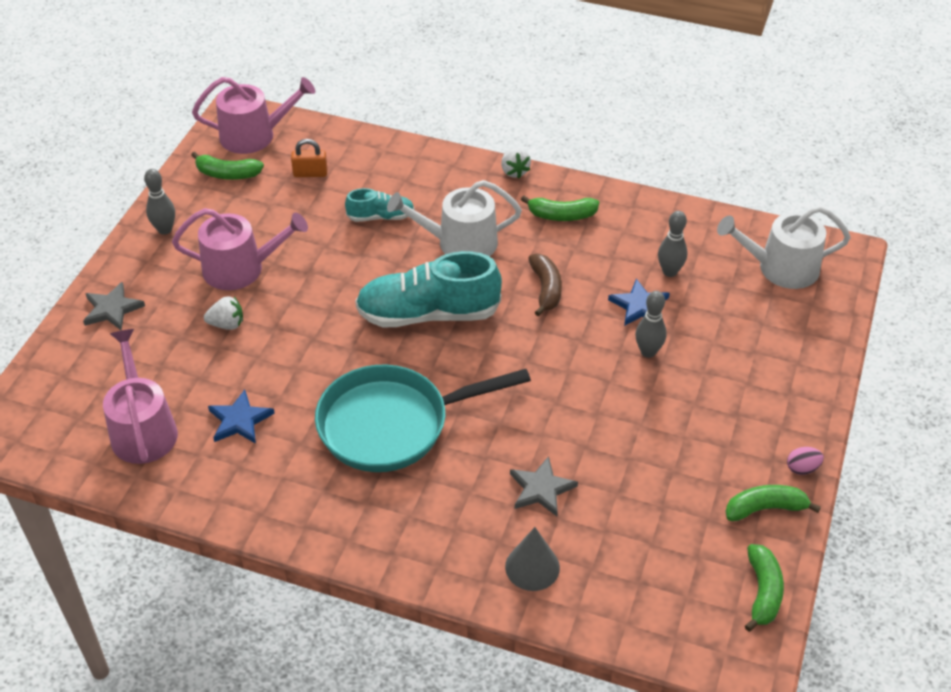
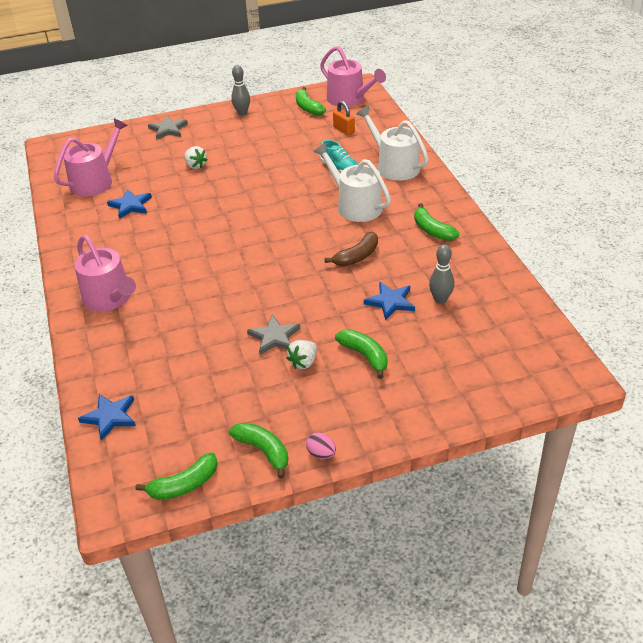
camera: 55 degrees right, 5 degrees down
(241, 269) = (241, 148): pink watering can -> pink watering can (110, 298)
(392, 424) = (179, 256): turquoise pan -> none
(428, 314) = (281, 224): turquoise shoe -> none
(514, 171) = (446, 193): white strawberry -> white strawberry (303, 362)
(532, 567) = (116, 364): grey cone -> none
(541, 489) = (183, 337): grey star -> grey star (274, 337)
(613, 610) = (110, 417): none -> blue star
(648, 352) = (352, 326): grey bowling pin -> none
(699, 366) = (365, 356): none -> green banana
(780, 268) = (514, 350): white watering can -> white watering can (394, 166)

